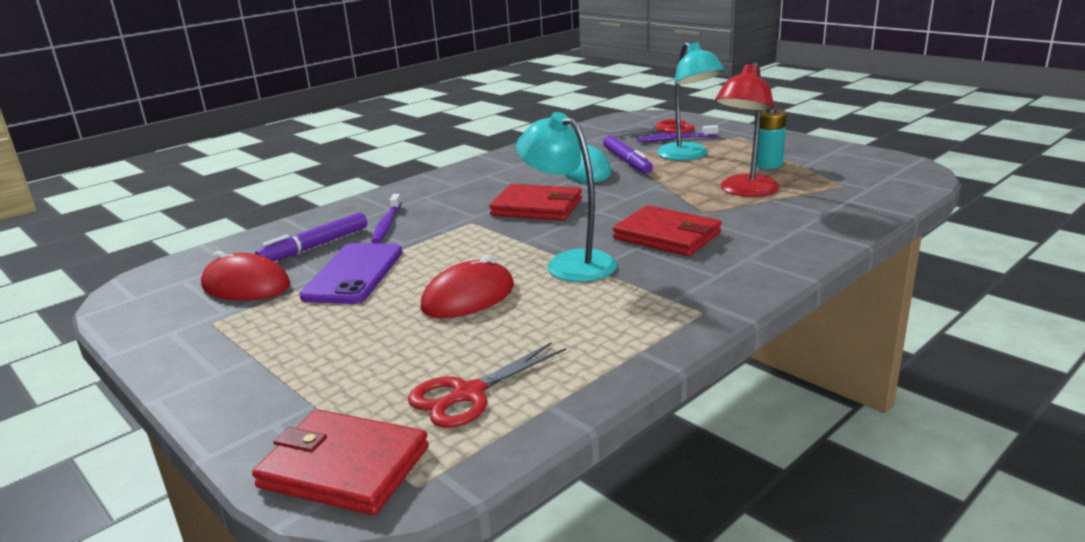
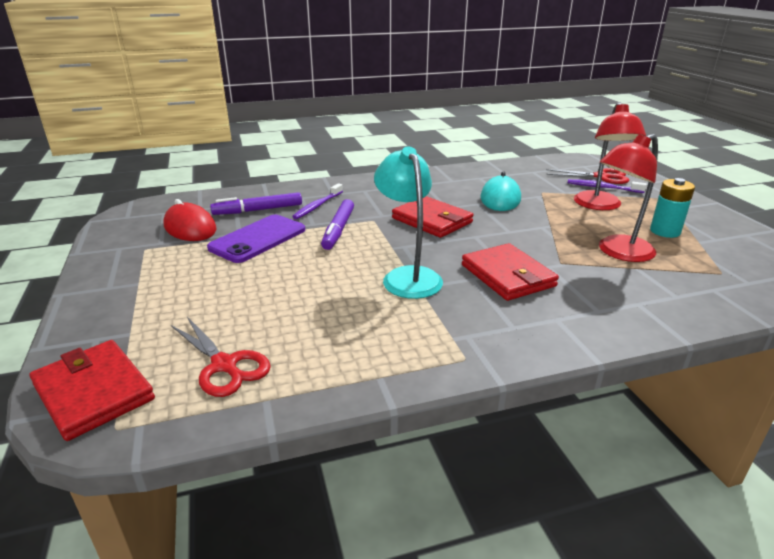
camera: 25 degrees right, 5 degrees up
(468, 297) = (308, 282): red mouse -> none
(468, 394) = (224, 365): red scissors -> red scissors turned 120 degrees counterclockwise
(627, 161) = (542, 198): purple marker -> purple marker (338, 230)
(688, 156) = (599, 206): turquoise lamp -> red lamp

